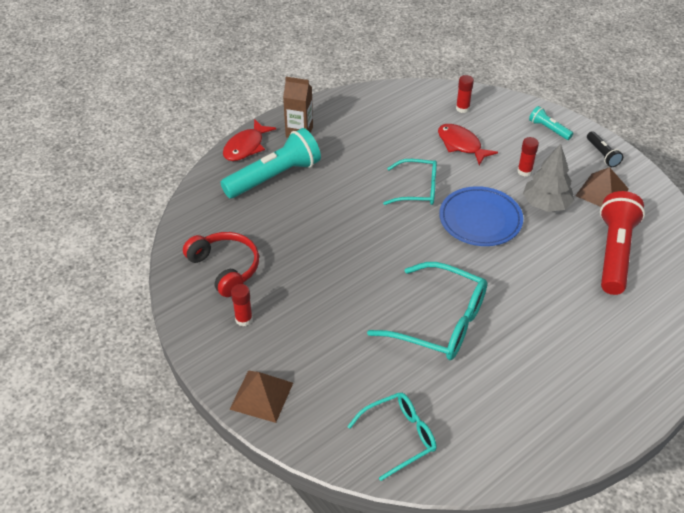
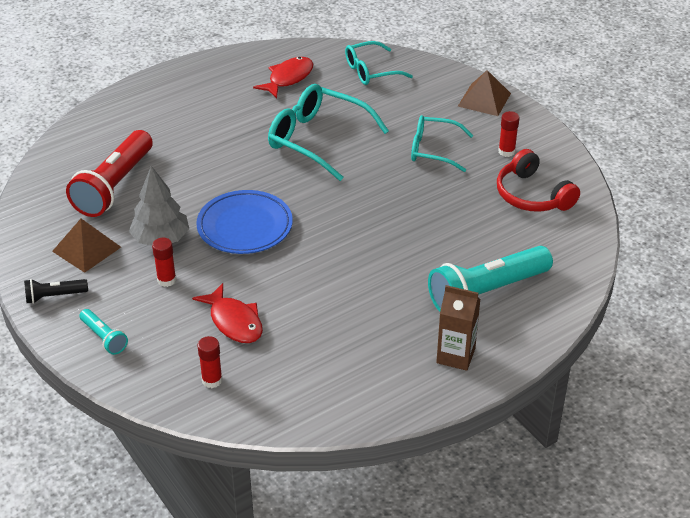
camera: 175 degrees left, 5 degrees down
(246, 147) = (529, 337): red fish -> red fish (288, 78)
(417, 189) = (308, 265): turquoise glasses -> turquoise glasses (433, 150)
(602, 154) = (54, 296): black flashlight -> black flashlight turned 90 degrees counterclockwise

